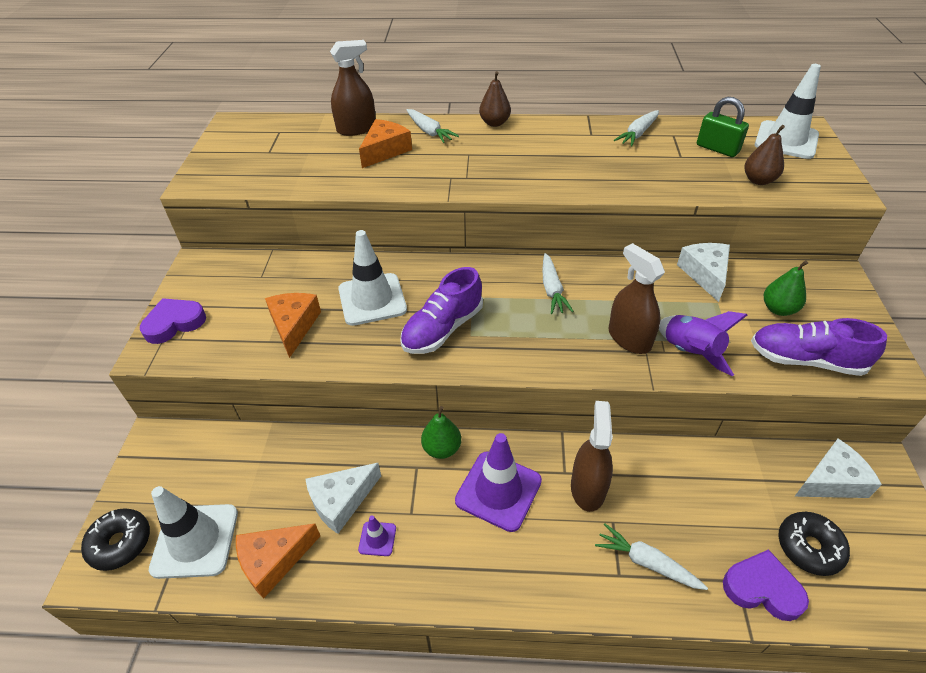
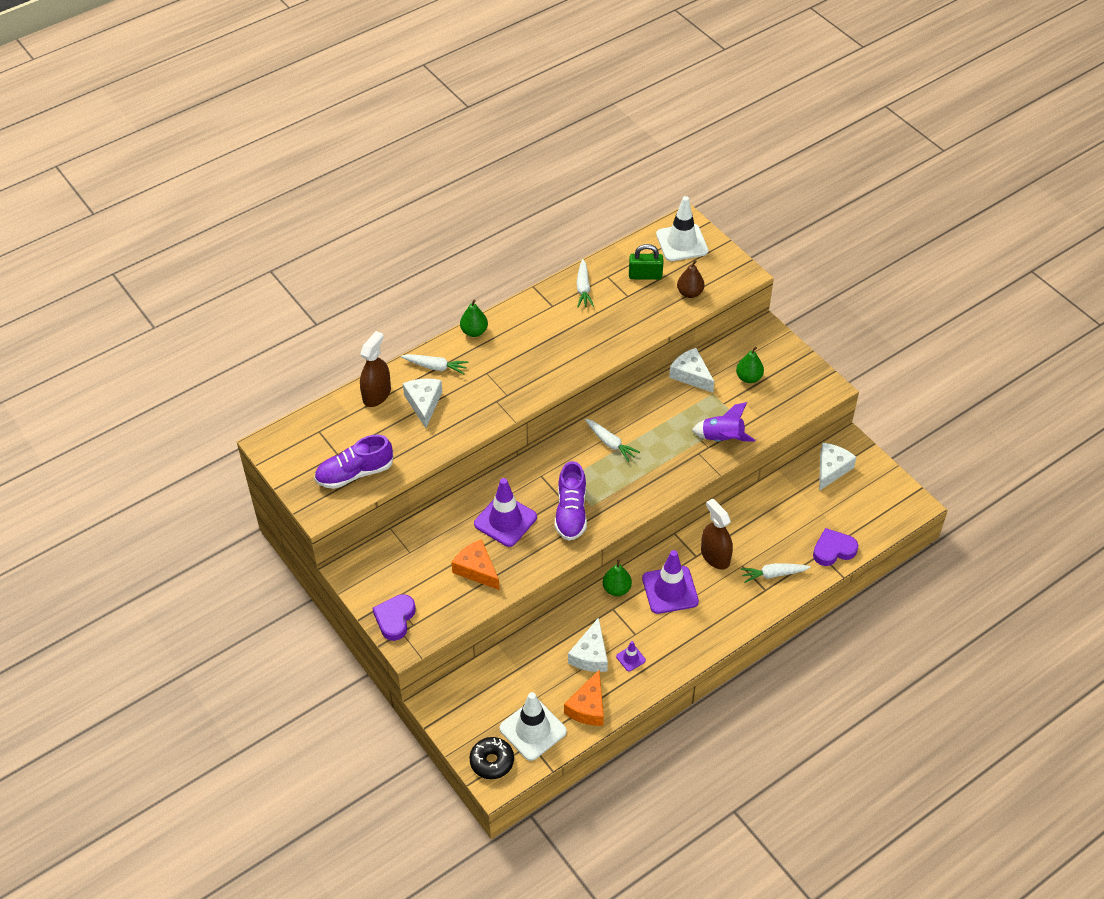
camera: 40 degrees left, 5 degrees up
(372, 299) = (505, 520): white traffic cone -> purple traffic cone
(385, 151) = (424, 403): orange cheese -> white cheese
(494, 123) = (474, 331): brown pear -> green pear
(629, 338) = (683, 450): brown spray bottle -> none
(805, 360) = (784, 406): purple shoe -> purple shoe (355, 473)
(809, 547) = (841, 514): black donut -> none

